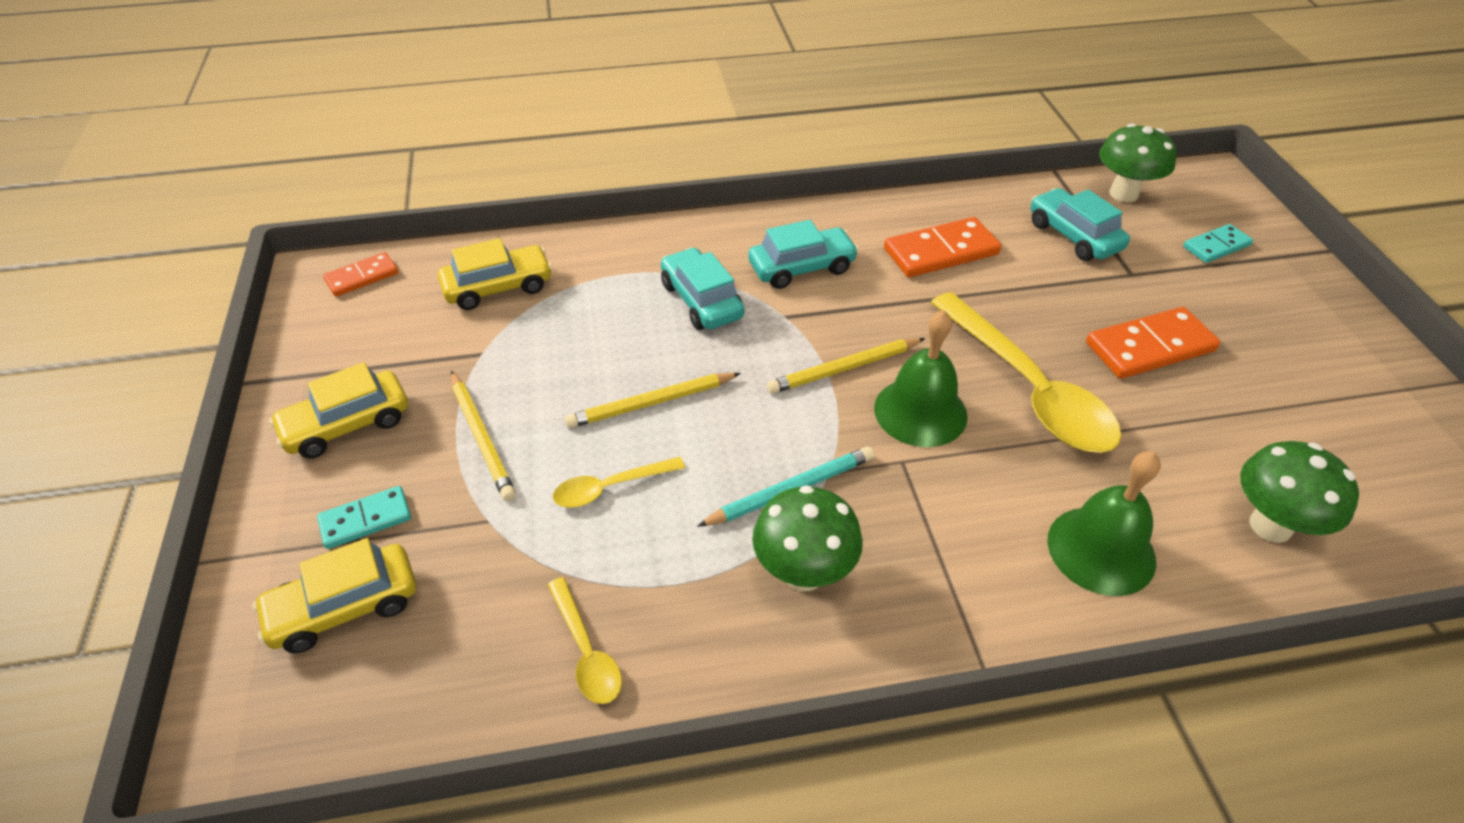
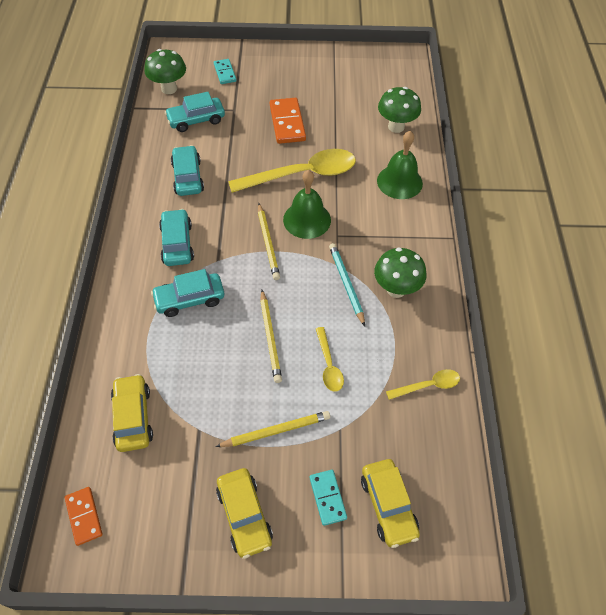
camera: 80 degrees left, 10 degrees up
(941, 252) = (188, 177): orange domino -> turquoise car

